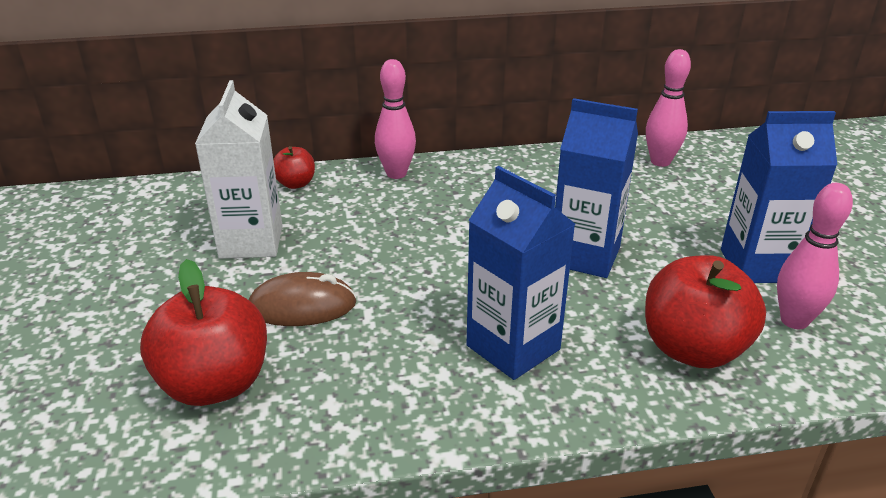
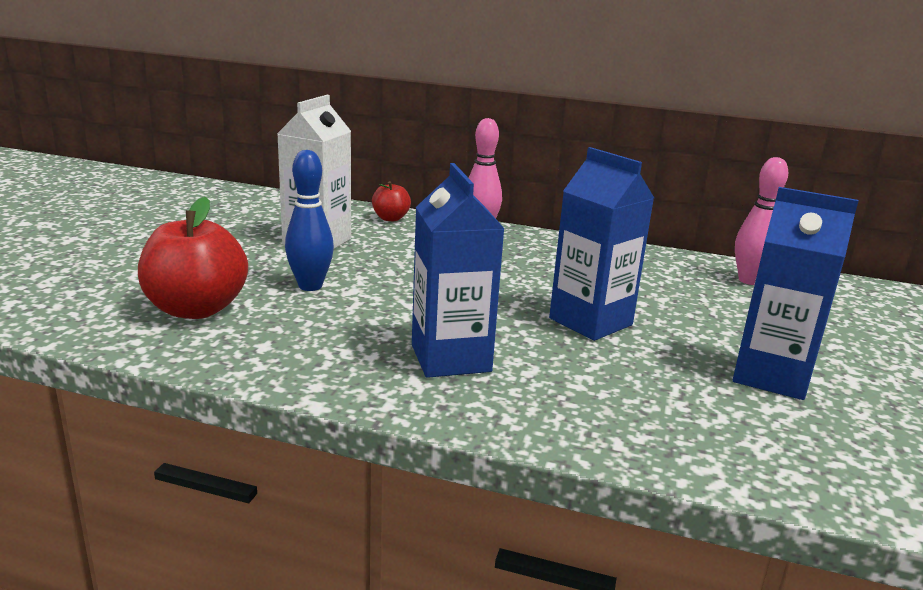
camera: 25 degrees right, 10 degrees down
(302, 306) = (310, 286): brown mouse -> blue bowling pin
(693, 349) = (624, 411): red apple -> none
(794, 321) = (764, 425): pink bowling pin -> none

